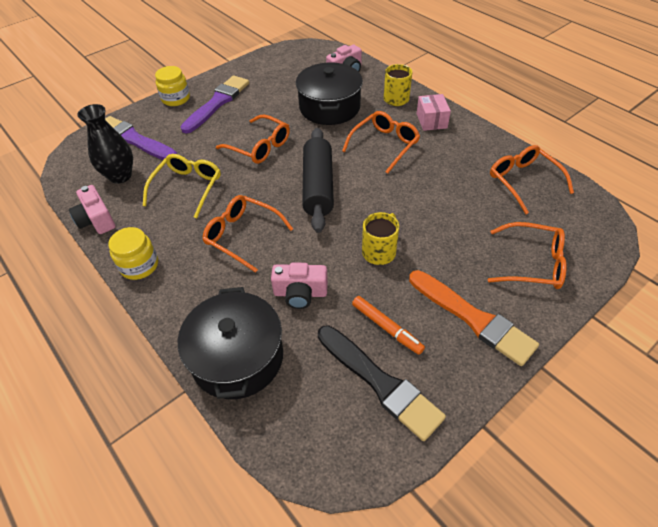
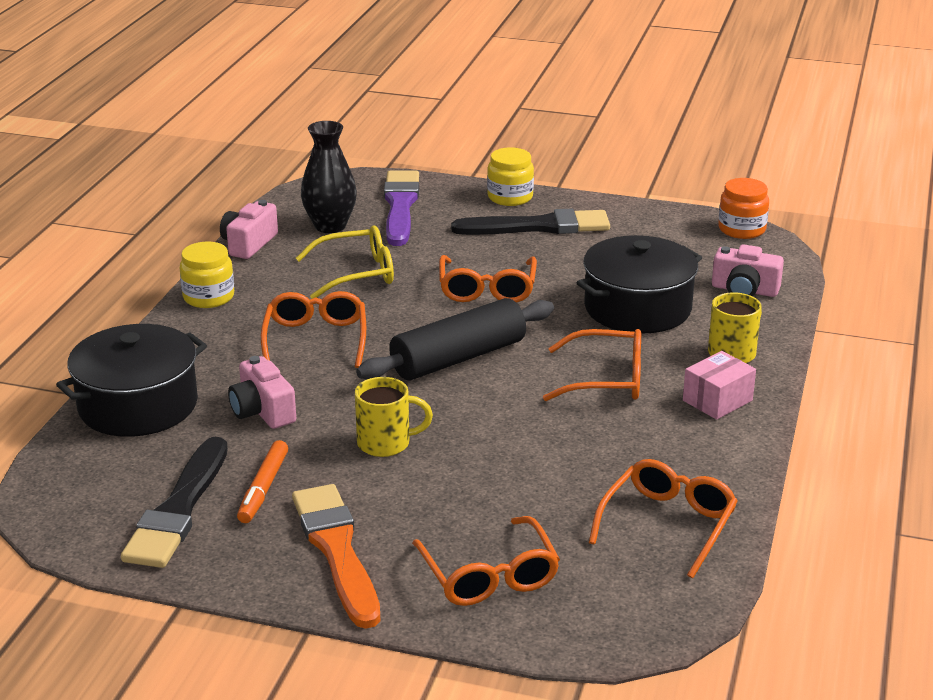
camera: 55 degrees right, 20 degrees down
(217, 103) = (538, 226): purple brush -> black brush
(292, 48) = (741, 229): none -> orange jar
(473, 318) = (337, 550): orange brush -> orange brush turned 150 degrees clockwise

